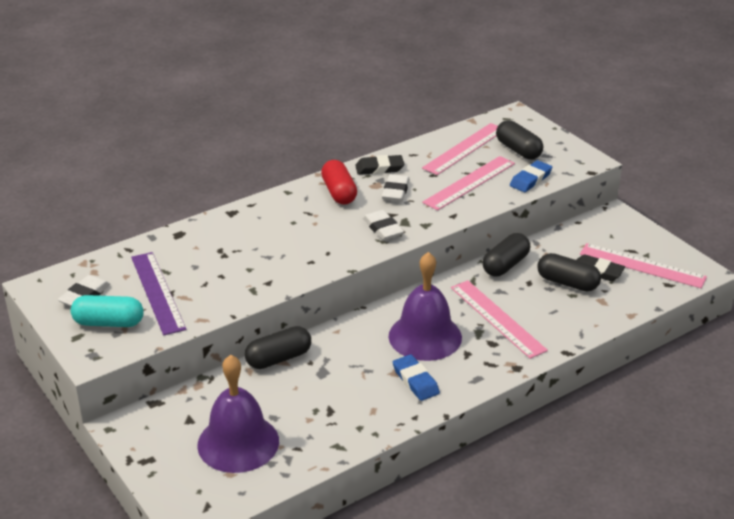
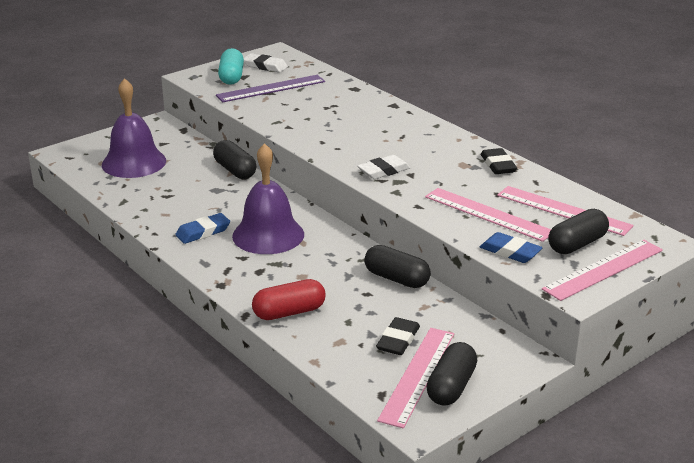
camera: 85 degrees right, 5 degrees down
(339, 192) = (442, 147): red capsule -> red capsule (289, 312)
(395, 191) = (455, 175): white eraser -> none
(497, 318) = (300, 274): pink ruler -> pink ruler (603, 269)
(567, 283) = (370, 318): black capsule -> black capsule (451, 387)

